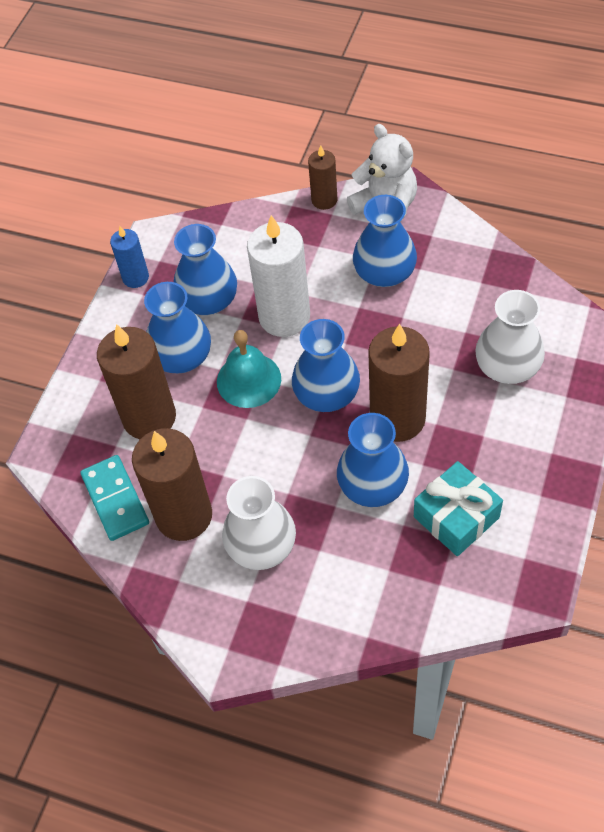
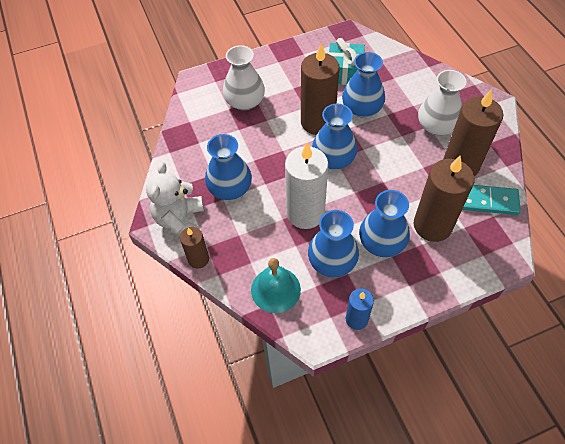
camera: 135 degrees left, 0 degrees up
(115, 499) = (488, 201): turquoise domino -> turquoise domino turned 75 degrees clockwise
(249, 380) = (361, 198): turquoise bell -> turquoise bell (275, 289)

